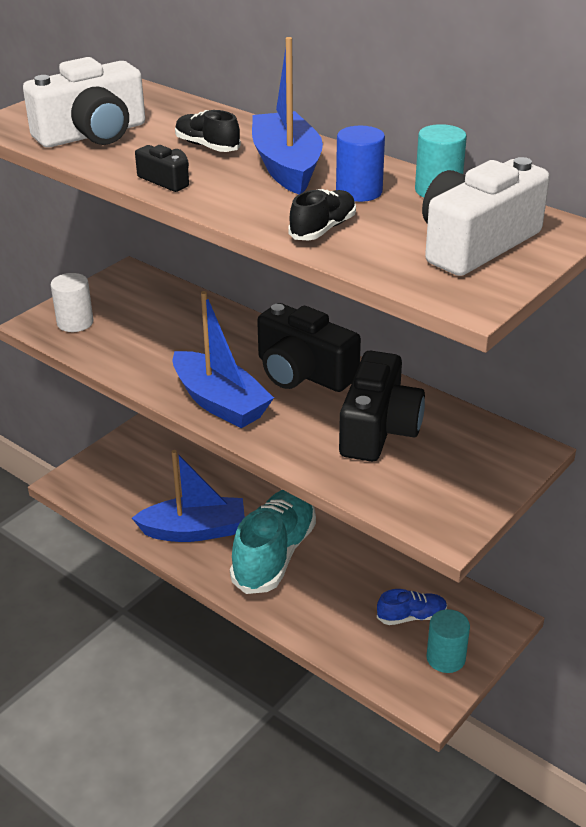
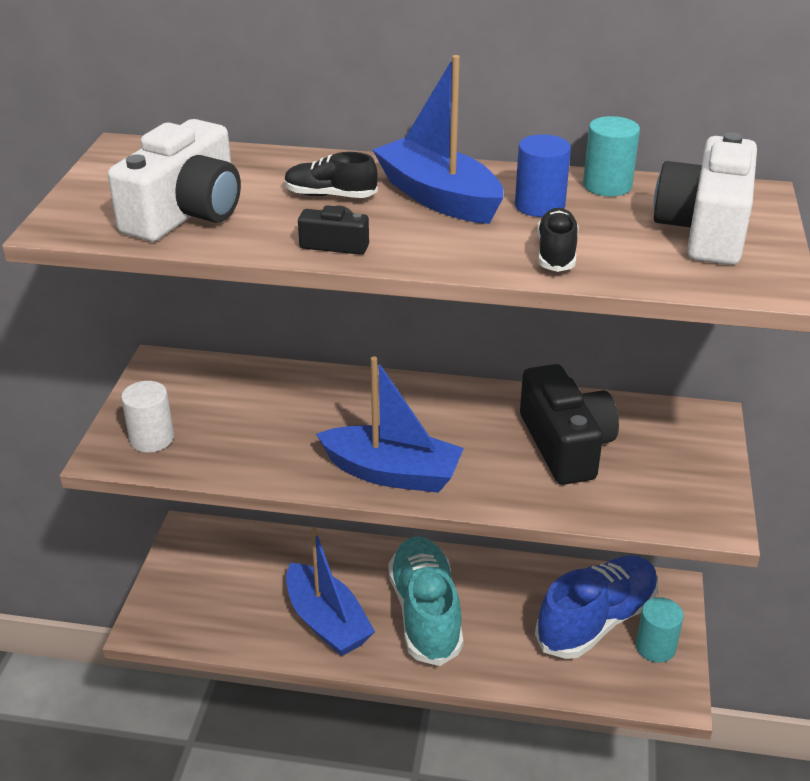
camera: 30 degrees left, 0 degrees up
(194, 530) = (327, 622): blue boat -> blue boat turned 90 degrees clockwise
(303, 373) = (443, 413): black camera -> none
(411, 616) = (596, 621): blue shoe -> blue shoe, size x2.10

